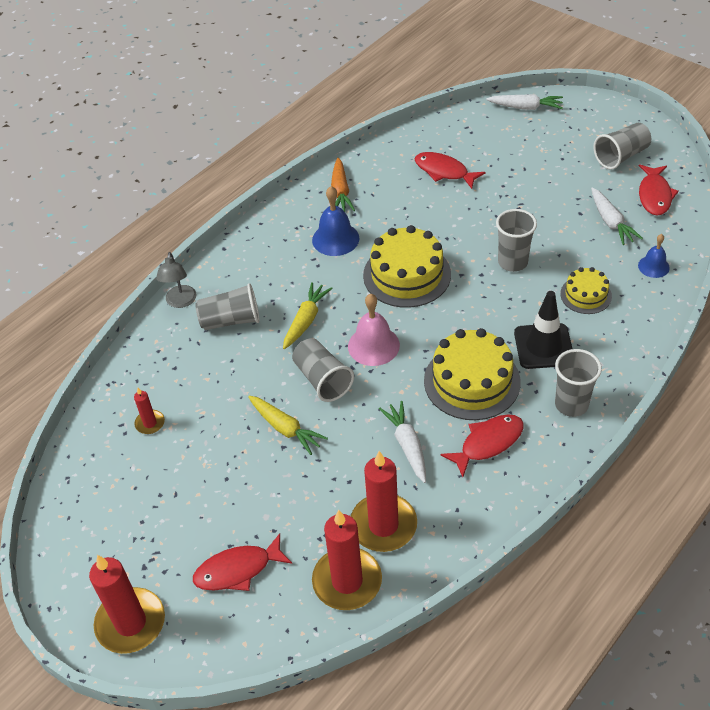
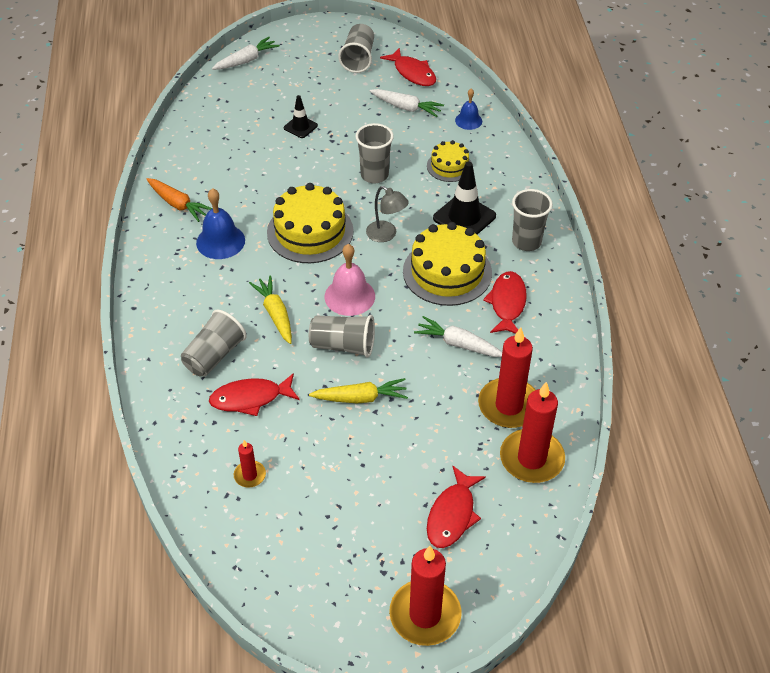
camera: 50 degrees left, 0 degrees up
(180, 302) = (151, 372): grey lamp -> grey lamp (386, 235)
(444, 171) = (242, 141): red fish -> red fish (250, 398)
(502, 186) = (300, 127): none -> black traffic cone

